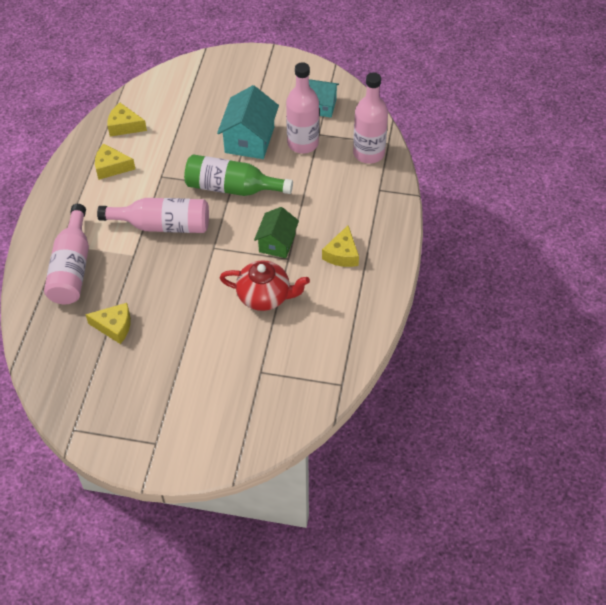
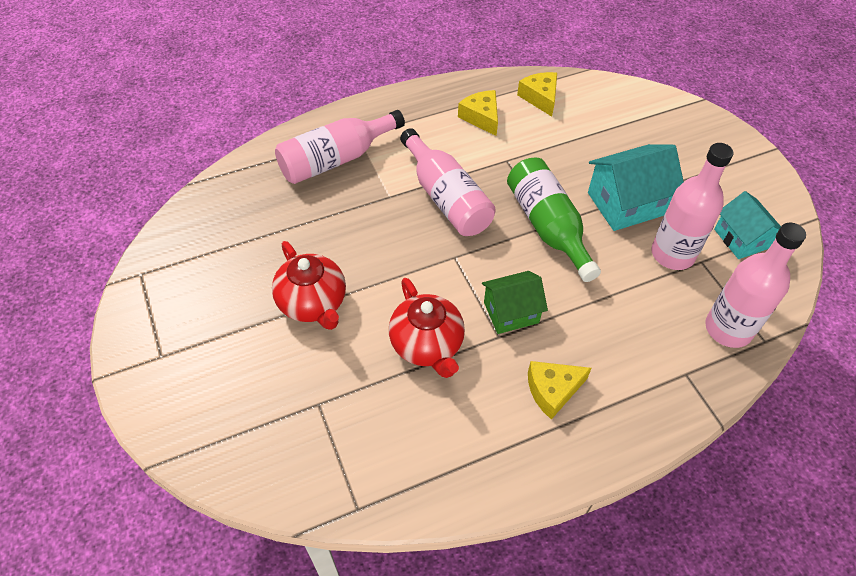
camera: 55 degrees right, 0 degrees up
(114, 326) = (289, 233): yellow cheese -> none
(184, 340) = (313, 303): none -> red teapot

